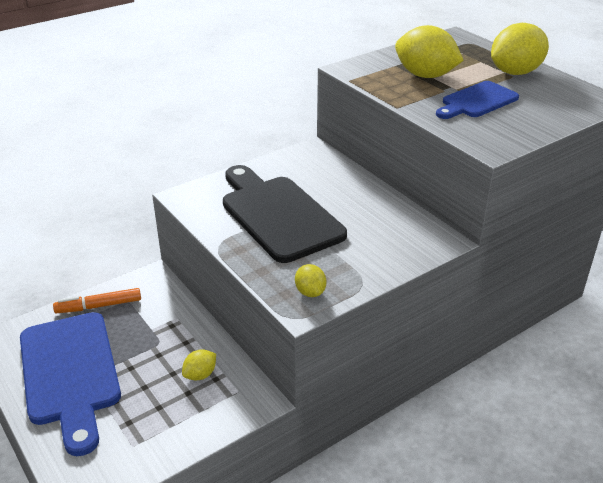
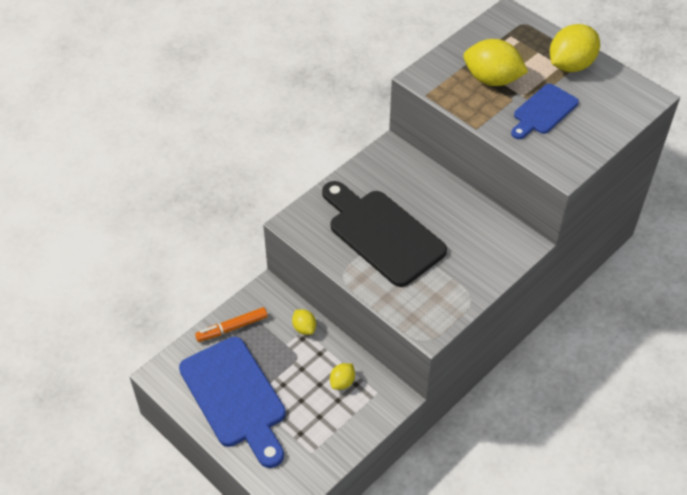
camera: 10 degrees left, 15 degrees up
(310, 292) = (431, 314): yellow lemon -> yellow lemon (304, 328)

